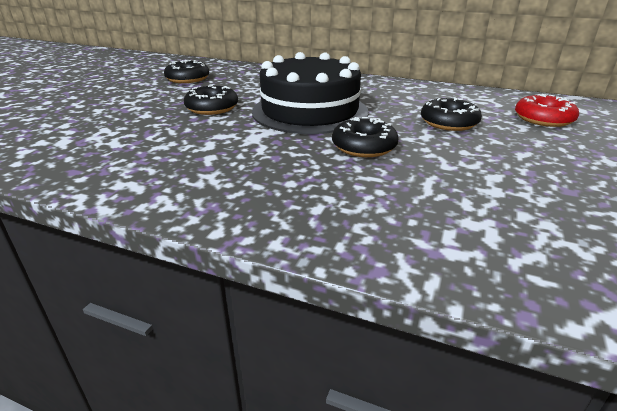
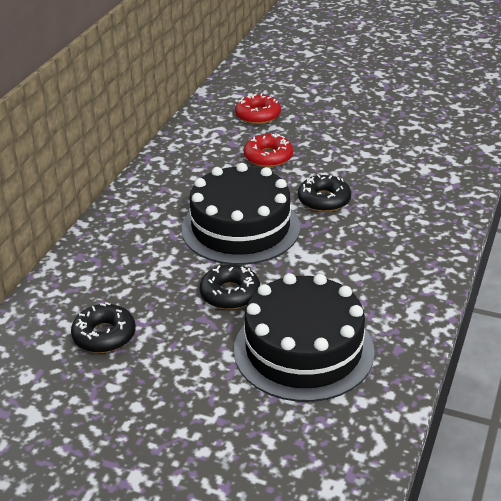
camera: 90 degrees left, 5 degrees up
(116, 131) = (303, 350): none -> black cake
(449, 122) = (268, 157): black donut -> red donut

